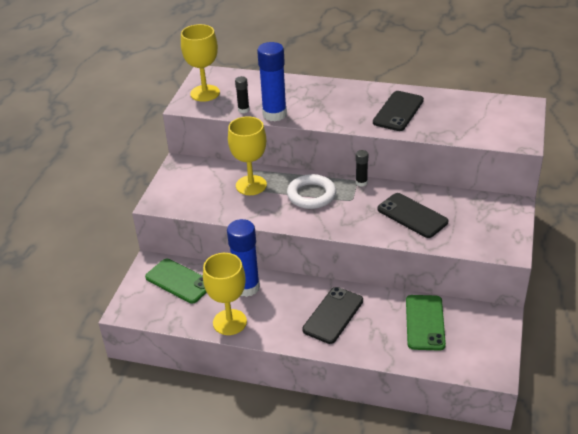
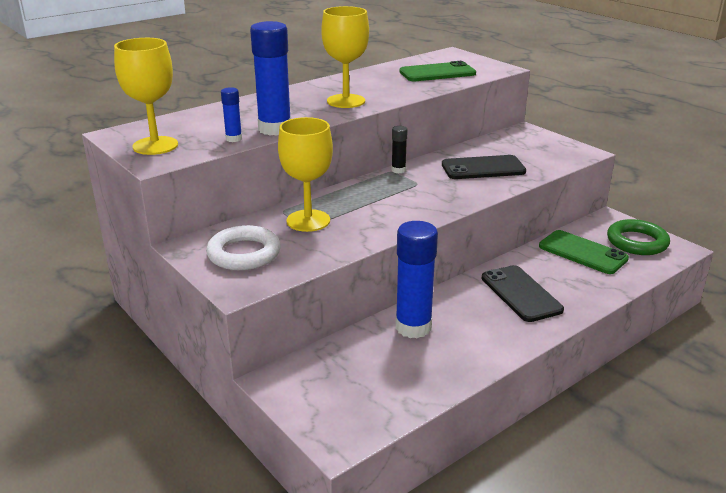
camera: 55 degrees left, 10 degrees down
(179, 281) = (339, 371): green phone -> green phone (437, 73)
(229, 322) = (459, 363): yellow goblet -> yellow goblet (346, 101)
(243, 110) = (234, 139): black glue stick -> blue glue stick
(311, 195) = (379, 198): white ring -> white ring (244, 253)
(398, 111) = (377, 87): black phone -> none
(477, 345) = (637, 242): none -> green ring

